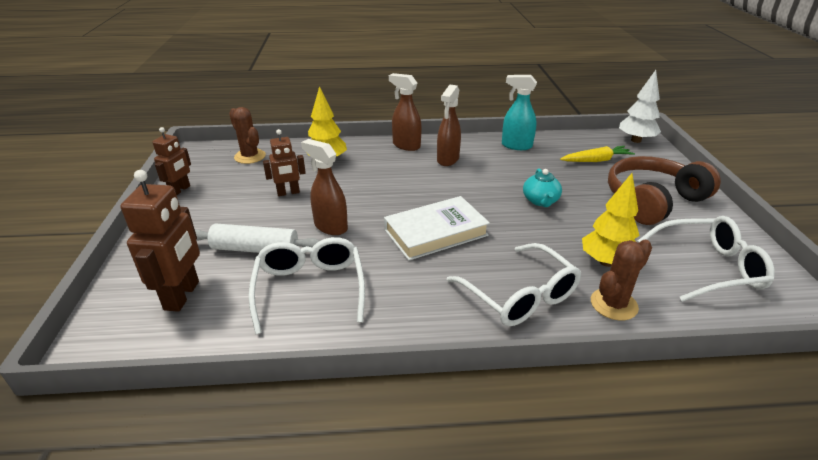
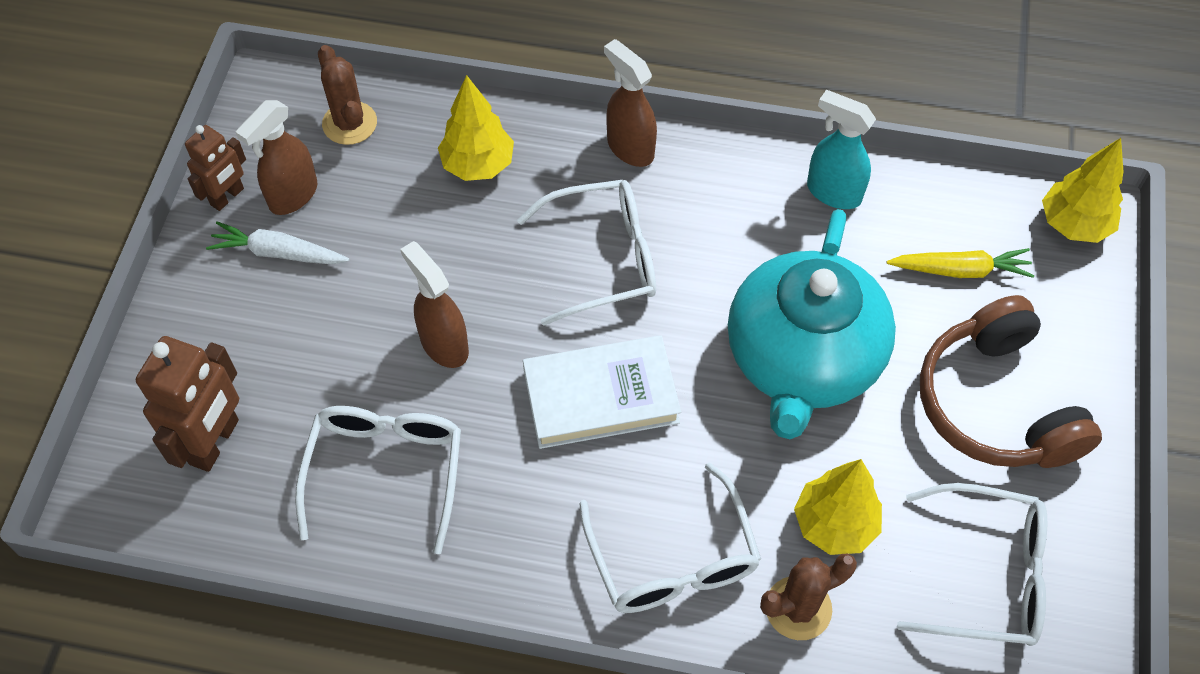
camera: 15 degrees right, 25 degrees up
(215, 206) = (278, 253): none -> white carrot
(255, 249) = (324, 370): white rolling pin -> none
(288, 193) = (396, 242): brown robot -> none
(411, 182) = (603, 259): none -> white glasses
(447, 159) = (690, 208): brown spray bottle -> brown spray bottle (292, 196)
(540, 201) = (802, 359): turquoise teapot -> turquoise teapot, size x2.48
(636, 140) = (1074, 225): white tree -> yellow tree
(653, 201) = (996, 404): brown headphones -> brown headphones turned 90 degrees counterclockwise

